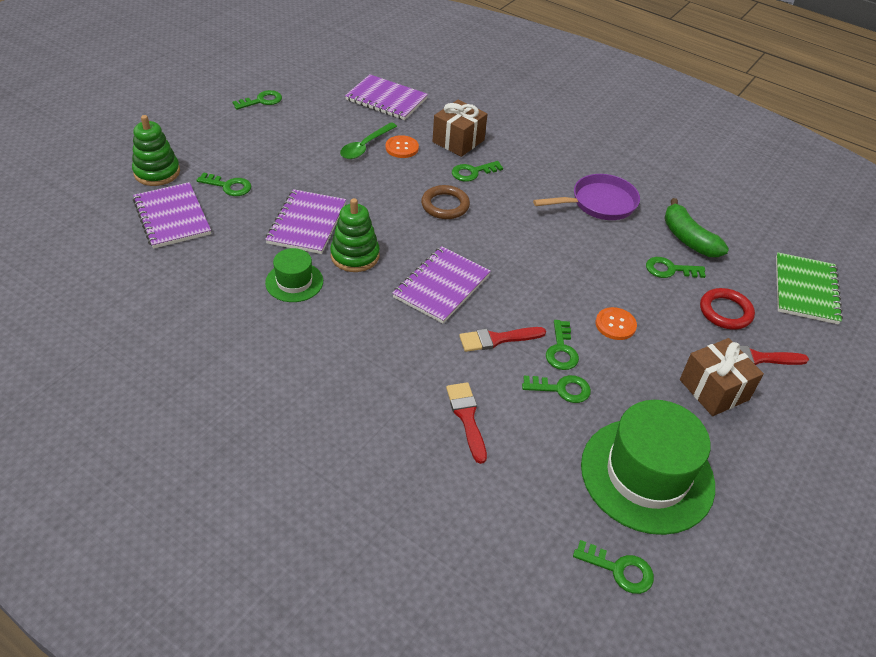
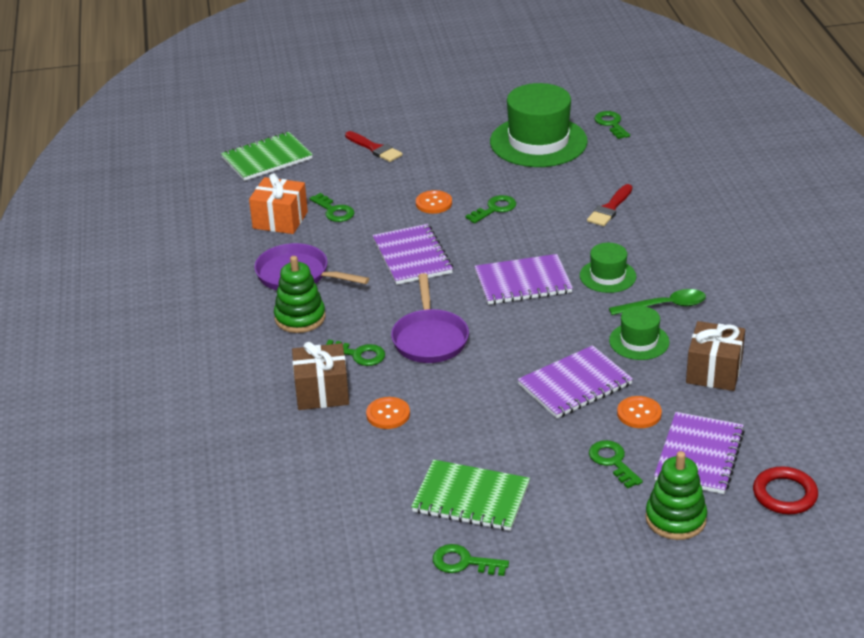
camera: 130 degrees left, 10 degrees down
(240, 225) = (639, 413): none -> orange button
(294, 129) = (471, 498): none -> green notebook
(355, 256) = (564, 337): green stacking toy -> green stacking toy (300, 318)
(365, 146) = (422, 435): green spoon -> green spoon (664, 306)
(382, 331) = (607, 276): none -> green hat
(386, 99) = (319, 484): purple notebook -> purple notebook (412, 257)
(445, 205) = (429, 338): brown ring -> purple pan
(497, 339) = (529, 234): red brush -> none
(561, 389) = (527, 193): green key -> none
(688, 239) = (280, 220): green banana -> orange gift
(714, 390) = (431, 150): brown gift -> brown gift (714, 371)
(725, 312) = (346, 175): red ring -> red ring (784, 494)

